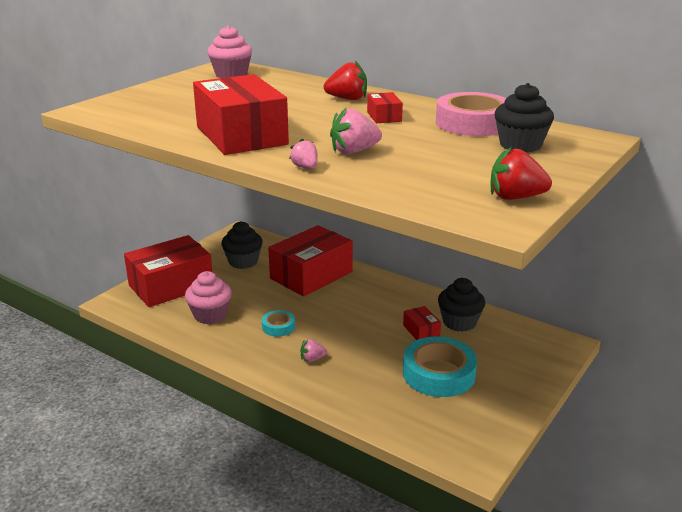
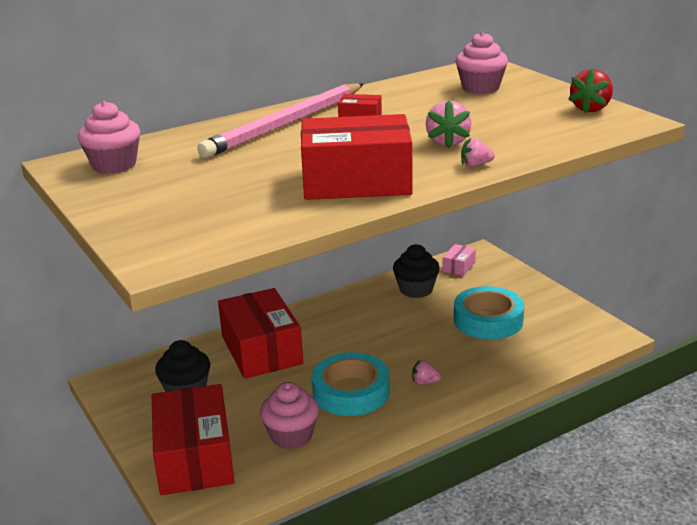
camera: 65 degrees left, 0 degrees up
(278, 327) = (351, 392): turquoise tape -> turquoise tape, size x1.99
(312, 359) = (424, 382): pink strawberry -> pink strawberry turned 90 degrees clockwise
(347, 99) = (286, 124): red strawberry -> pink pencil
(421, 331) = (416, 312): red box -> none
(473, 123) = (412, 92): pink tape -> none
(520, 145) = (480, 88): black cupcake -> pink cupcake
(524, 337) = (459, 267): none -> pink box

